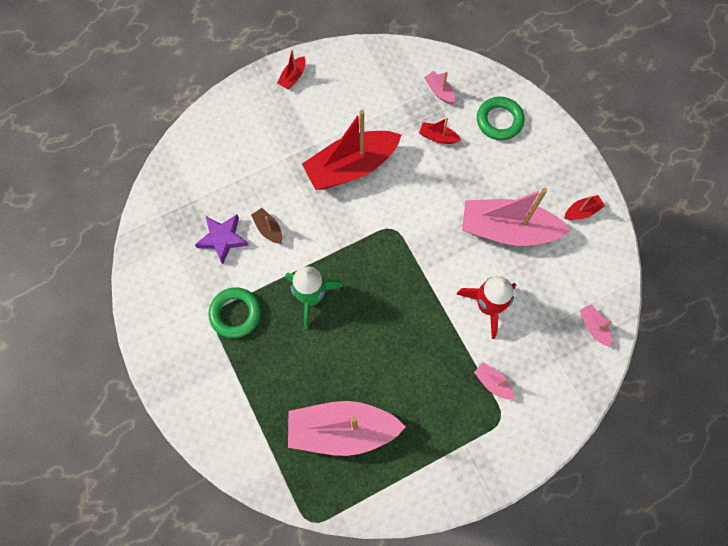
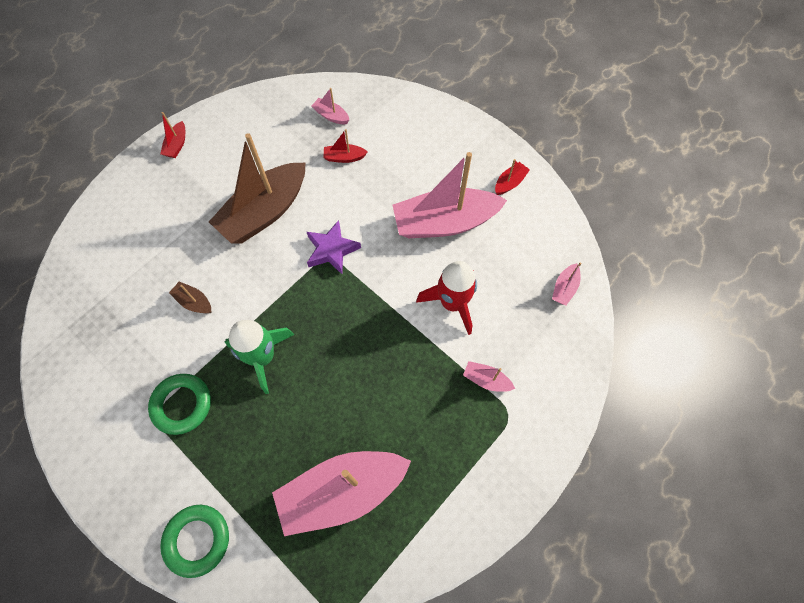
camera: 20 degrees left, 5 degrees down
(223, 239) = (145, 329): purple star -> purple star (332, 250)
(351, 167) = (265, 212): red boat -> brown boat
(499, 121) = (399, 125): green ring -> green ring (197, 540)
(593, 327) = (564, 288): pink boat -> pink boat turned 105 degrees counterclockwise

